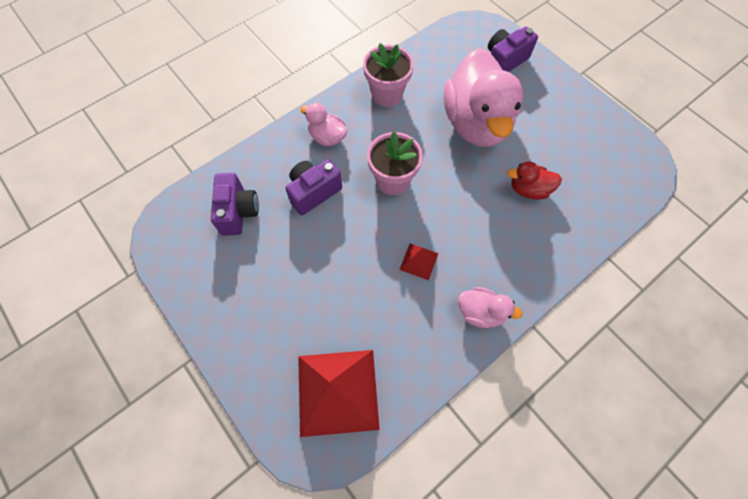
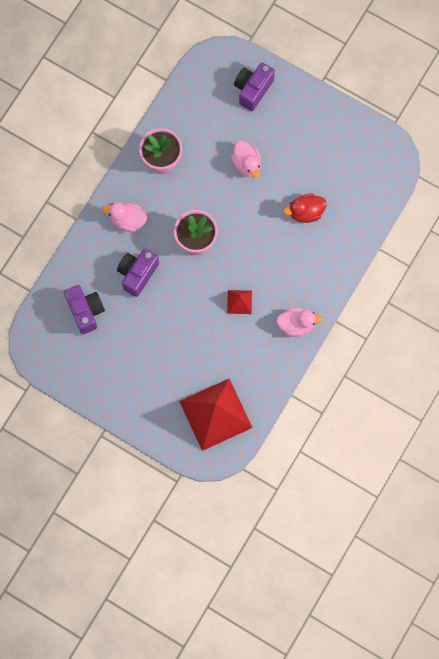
camera: 20 degrees left, 10 degrees up
(476, 123) = (246, 164): pink duck -> pink duck, size x0.45

